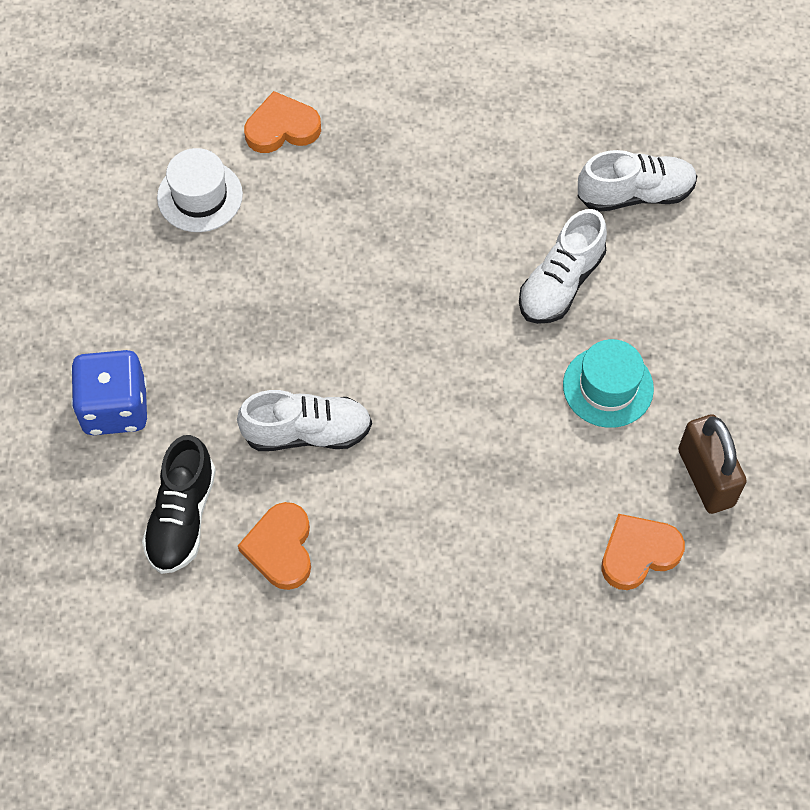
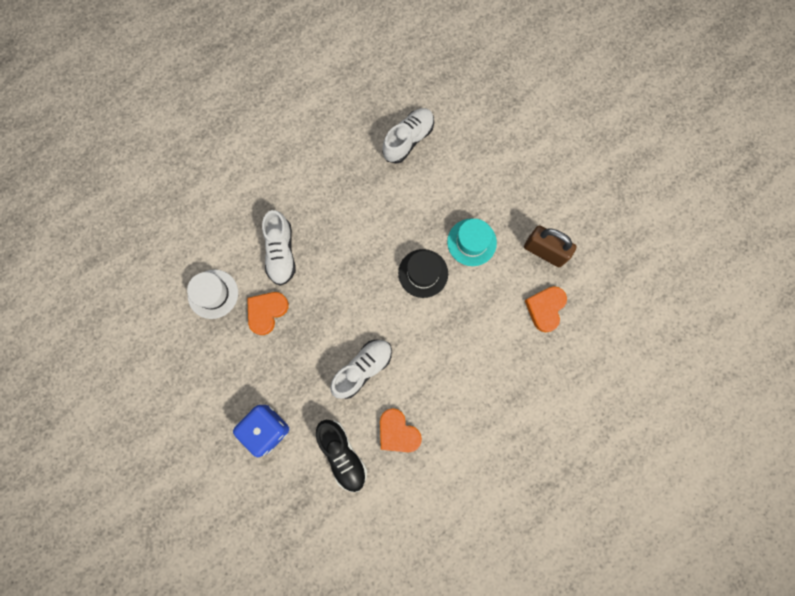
camera: 40 degrees left, 15 degrees up
(282, 128) = (221, 229): orange heart -> orange heart (266, 312)
(501, 375) = (423, 273): none -> black hat
(561, 283) = (412, 208): white shoe -> white shoe (281, 252)

